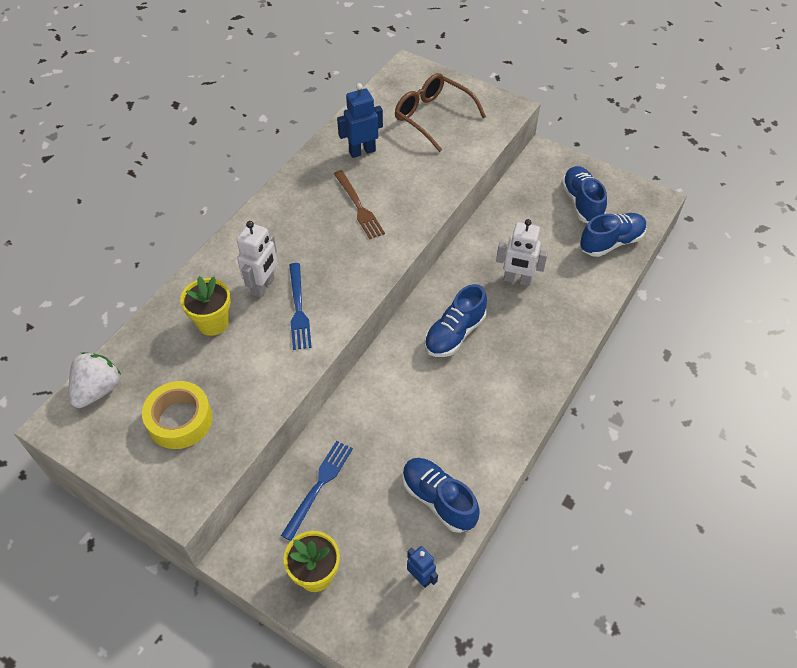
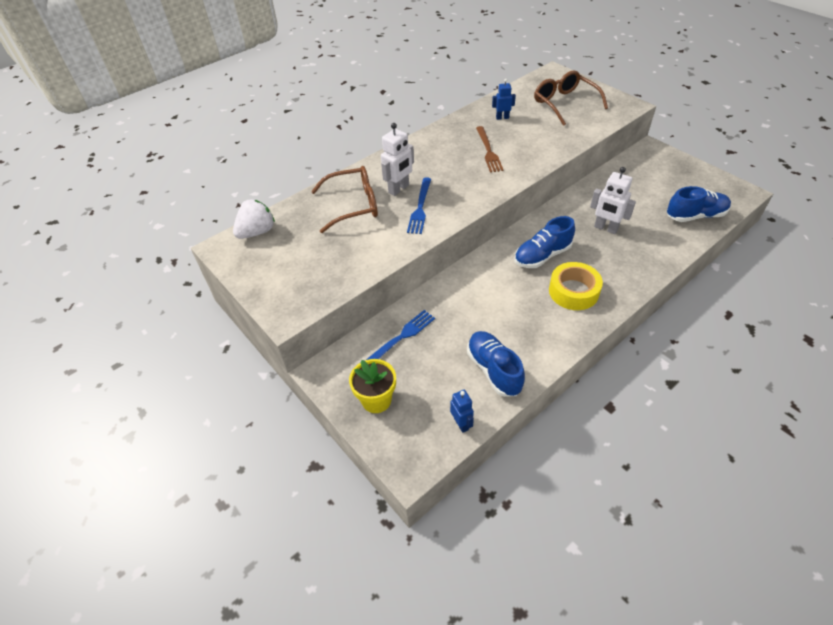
camera: 20 degrees right, 5 degrees down
(180, 420) = (306, 262): yellow tape -> yellow tape (573, 291)
(213, 322) = (354, 205): yellow flower pot -> brown glasses
(362, 151) = (502, 118): blue robot -> blue robot, size x0.63
(581, 203) = (675, 185): blue shoe -> none

